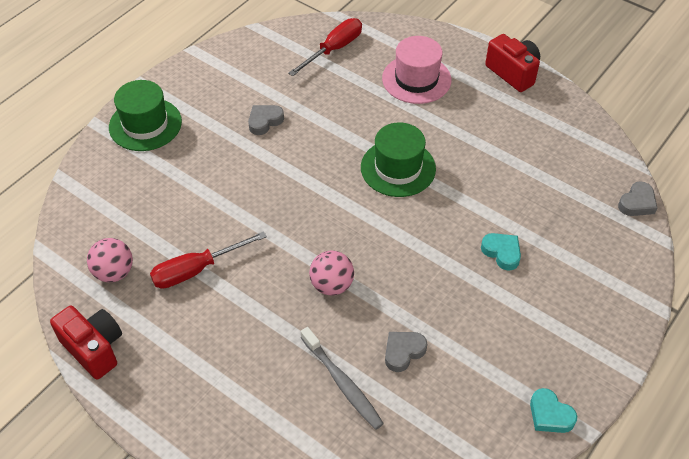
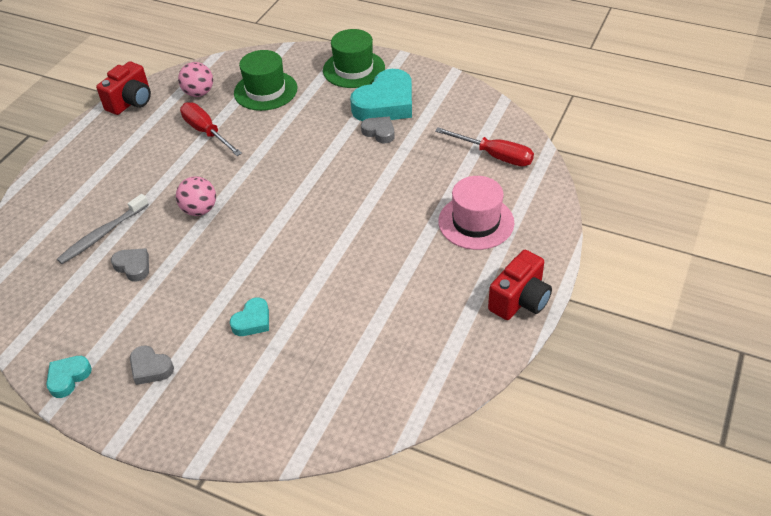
camera: 80 degrees right, 5 degrees down
(220, 109) = (385, 104): none -> turquoise heart
(398, 168) = (345, 228): green hat -> green hat (265, 91)
(637, 203) = (344, 436): grey heart -> grey heart (150, 368)

